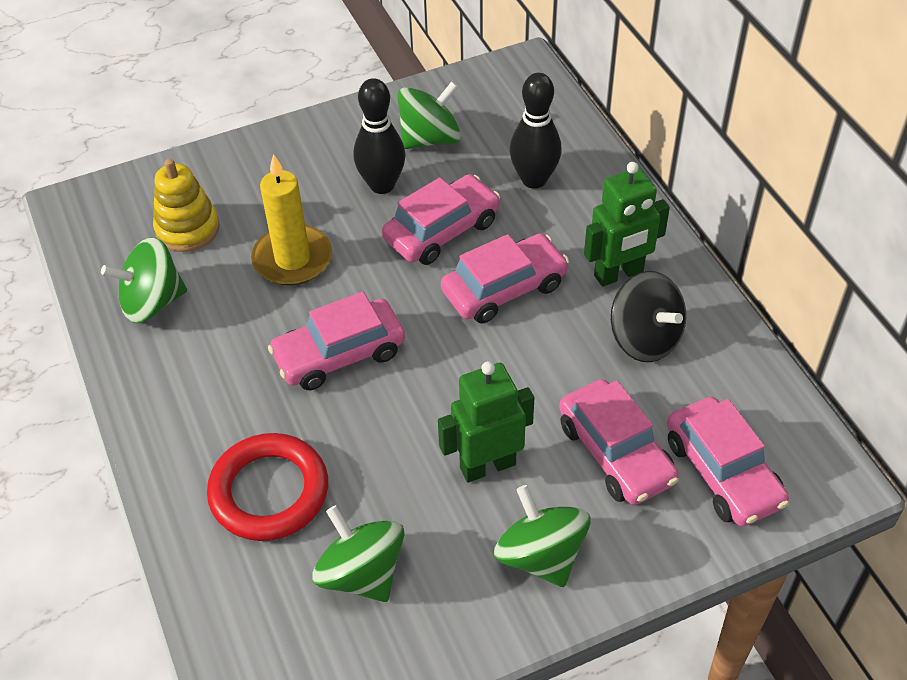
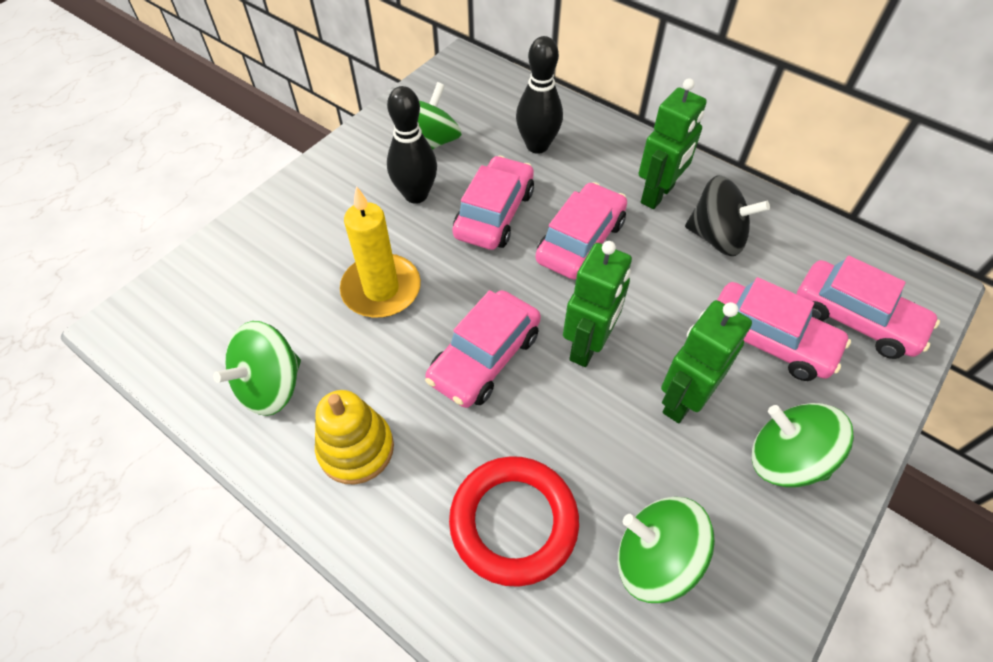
camera: 30 degrees left, 5 degrees up
(187, 229) = (261, 301): yellow stacking toy -> yellow stacking toy (356, 449)
(438, 383) = (588, 346): none -> green robot

